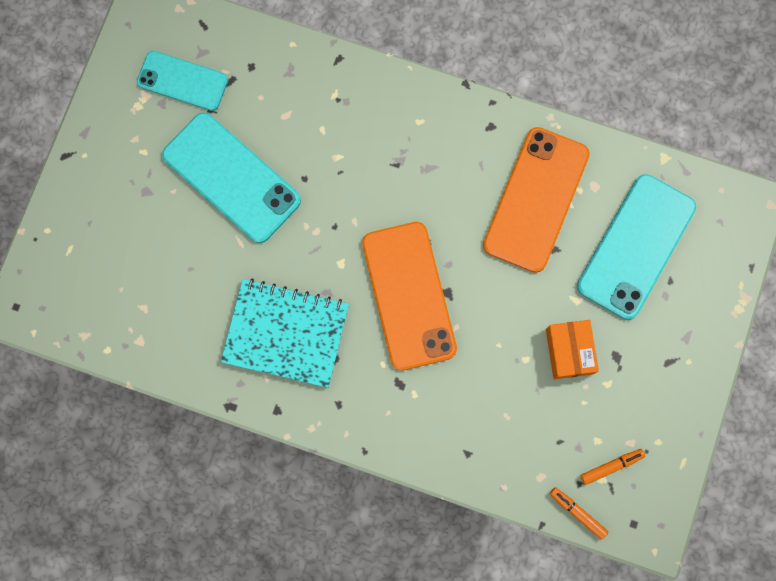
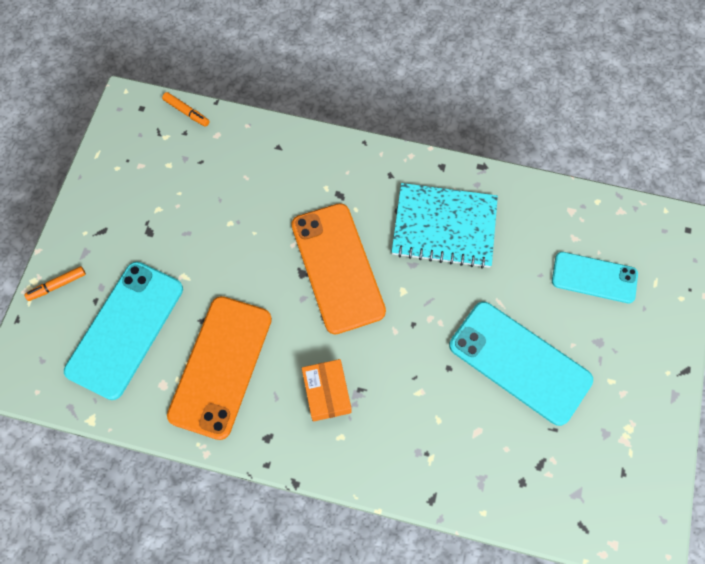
camera: 175 degrees right, 10 degrees down
(182, 81) = (590, 460): turquoise phone -> turquoise phone (594, 278)
(569, 351) = (191, 232): orange box -> orange box (327, 393)
(611, 466) = (157, 147): orange marker -> orange marker (57, 285)

